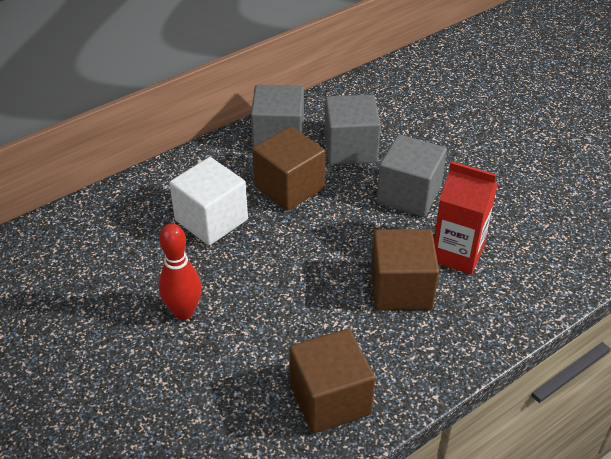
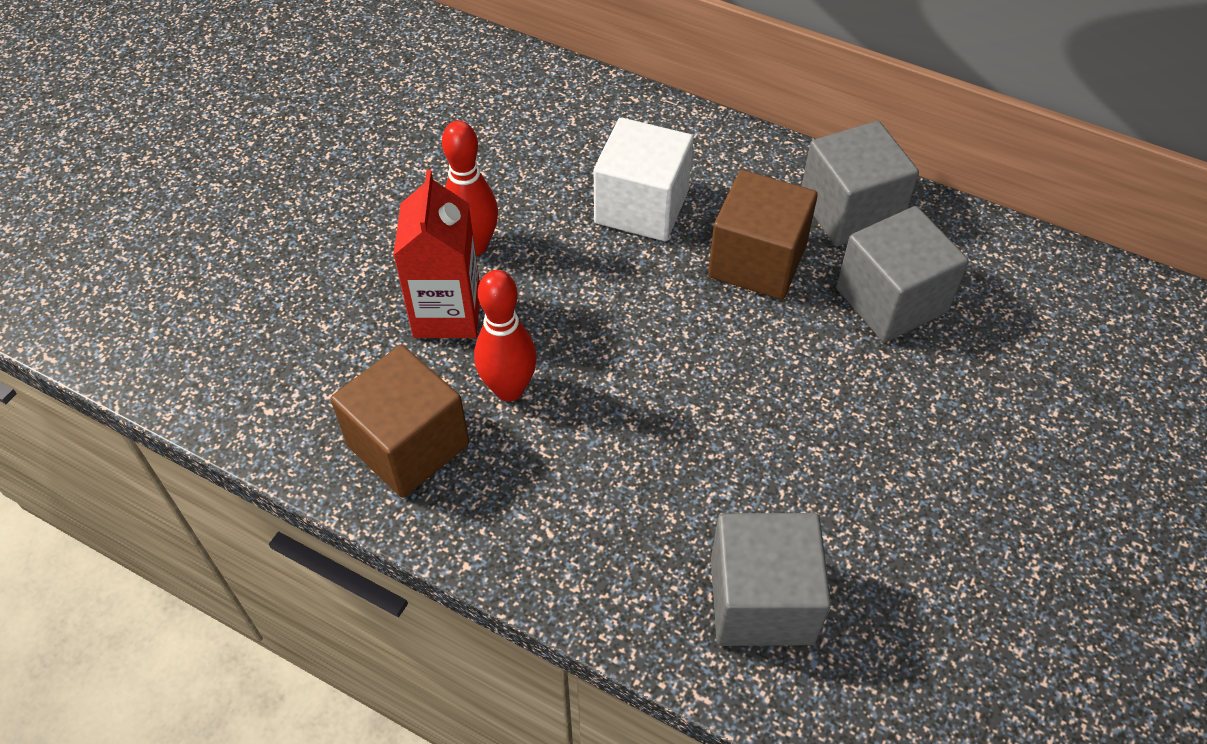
camera: 65 degrees right, 10 degrees up
(315, 332) = (509, 389): none -> red bowling pin
(401, 289) = (639, 460): brown cube -> none
(409, 194) = (841, 407): grey cube -> grey cube (761, 600)
(457, 254) = (752, 511): red carton -> red carton (447, 313)

